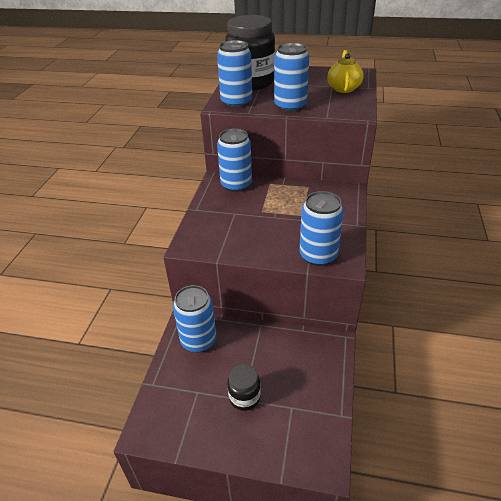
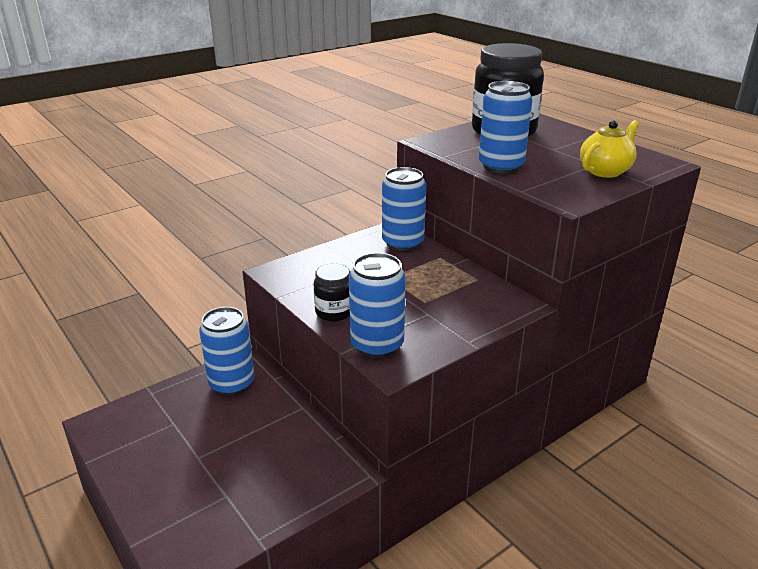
camera: 40 degrees right, 10 degrees down
(236, 102) = (450, 144): blue can -> none
(244, 397) = (200, 456): black jar -> black jar (334, 312)

